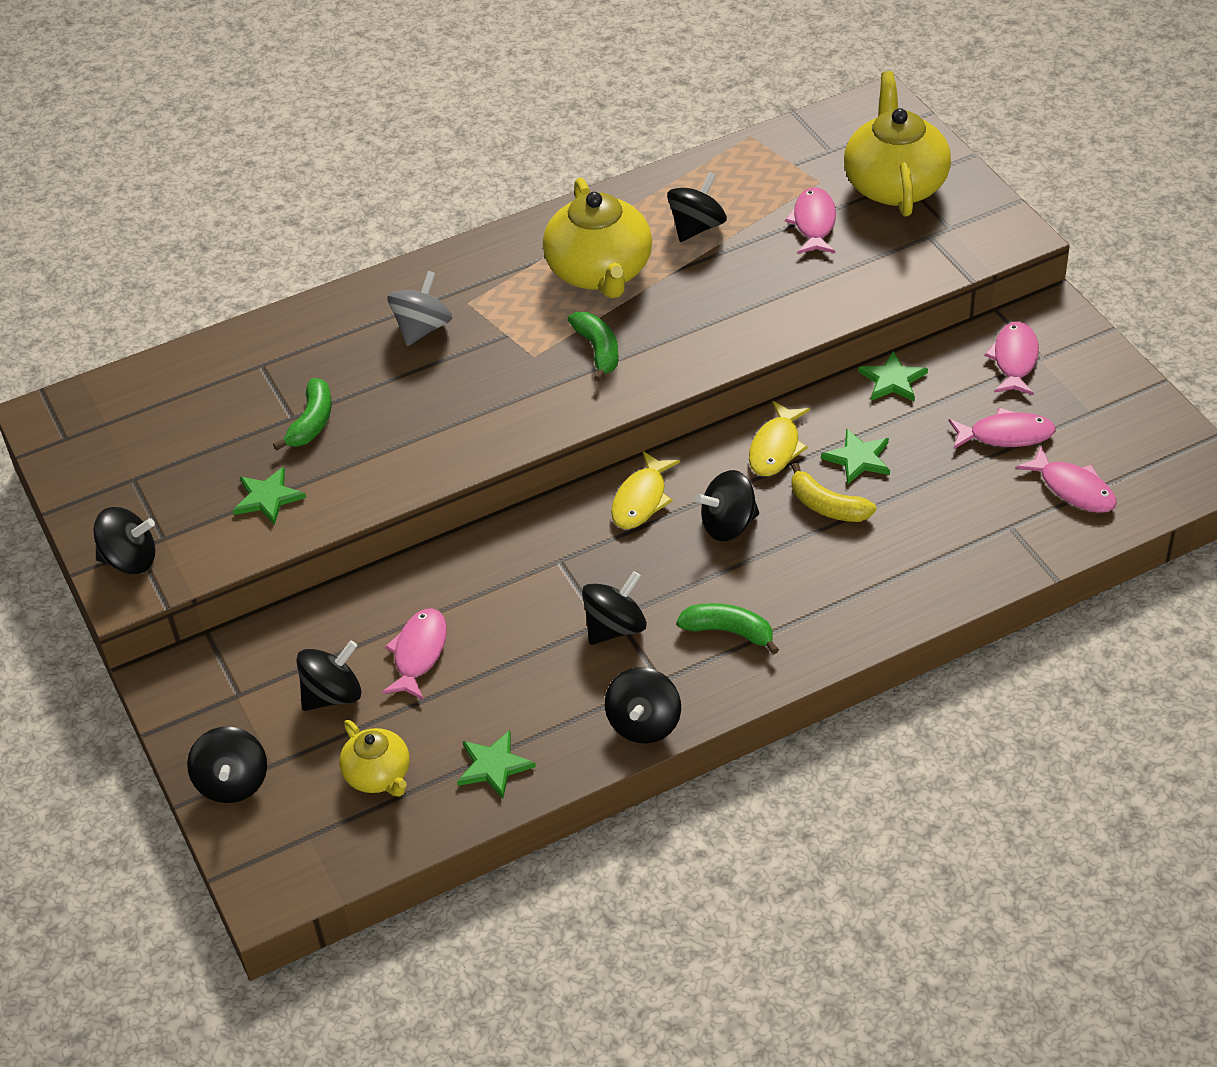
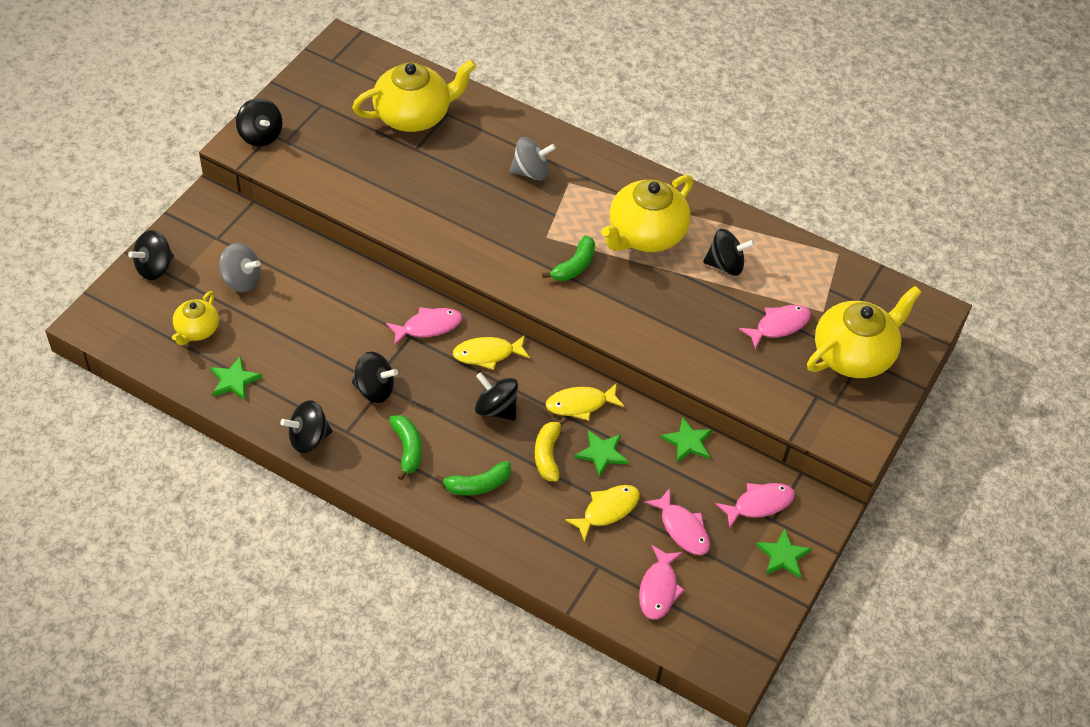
camera: 50 degrees right, 5 degrees up
(235, 396) = (414, 115): none -> yellow teapot
(268, 497) = (345, 170): green star -> green star (783, 555)
(312, 422) = (417, 160): green banana -> green banana (478, 485)
(333, 695) = (241, 280): black spinning top -> grey spinning top
(419, 653) = (296, 304): pink fish -> pink fish (428, 327)
(940, 487) = (607, 510): none -> yellow fish

